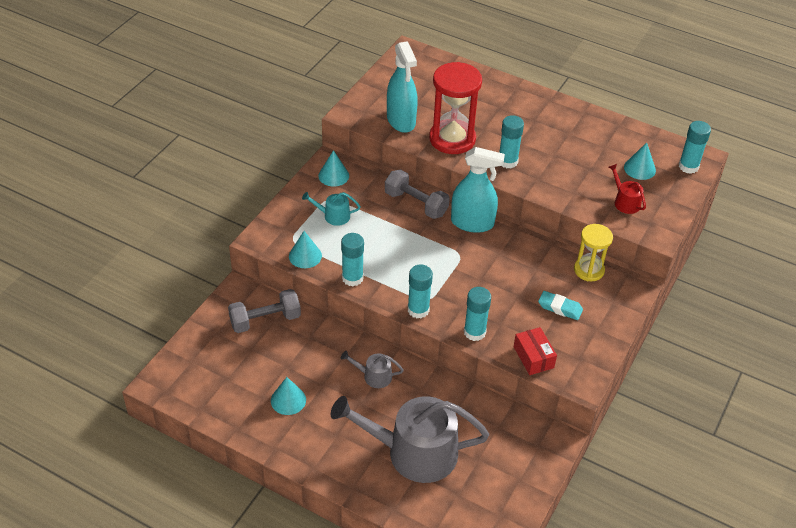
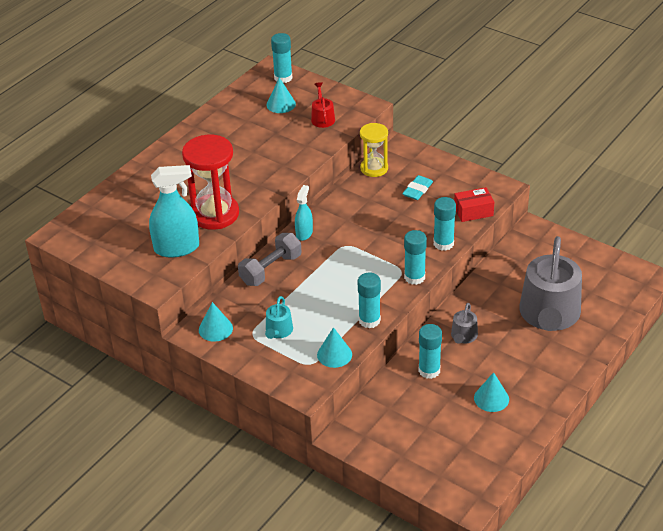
camera: 80 degrees left, 5 degrees down
(265, 320) = (387, 415): grey dumbbell -> none
(472, 223) = (304, 233): turquoise spray bottle -> turquoise spray bottle, size x0.57
(507, 161) = (256, 180): turquoise glue stick -> turquoise glue stick (429, 370)
(625, 201) = (322, 118): red watering can -> red watering can turned 105 degrees clockwise

